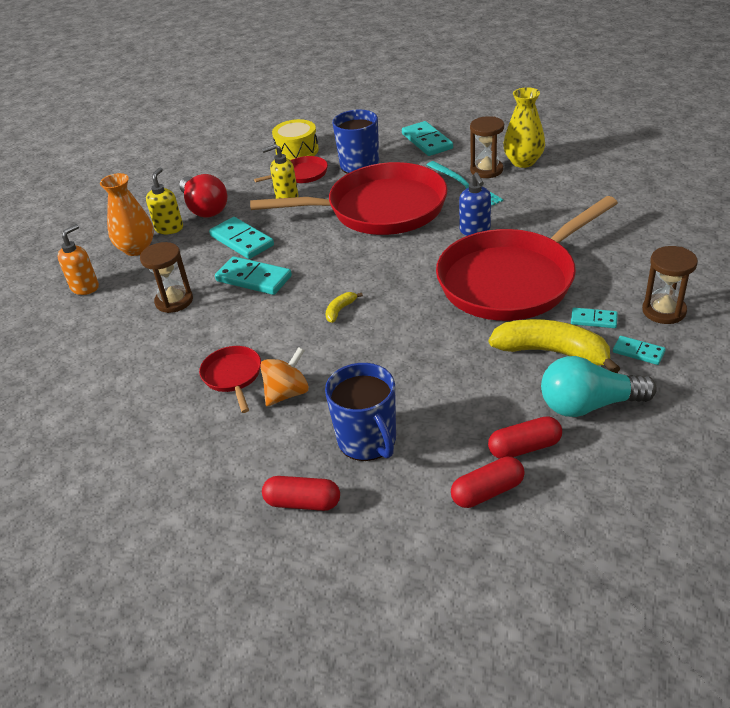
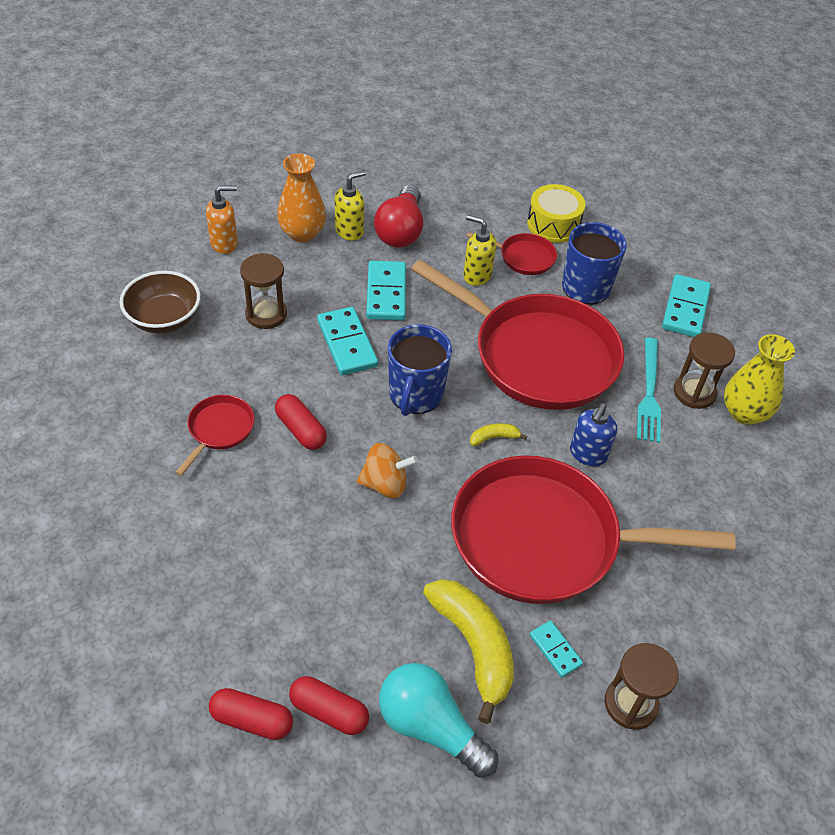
camera: 35 degrees right, 10 degrees up
(99, 351) = (164, 319): none -> brown bowl
(287, 393) = (235, 483): orange spinning top -> orange spinning top (385, 484)
(303, 502) = (128, 593): red capsule -> red capsule (301, 430)
(340, 310) = (369, 438): yellow banana -> yellow banana (494, 437)
(368, 440) = (233, 585): blue mug -> blue mug (415, 395)
(638, 352) = (545, 721): turquoise domino -> none

